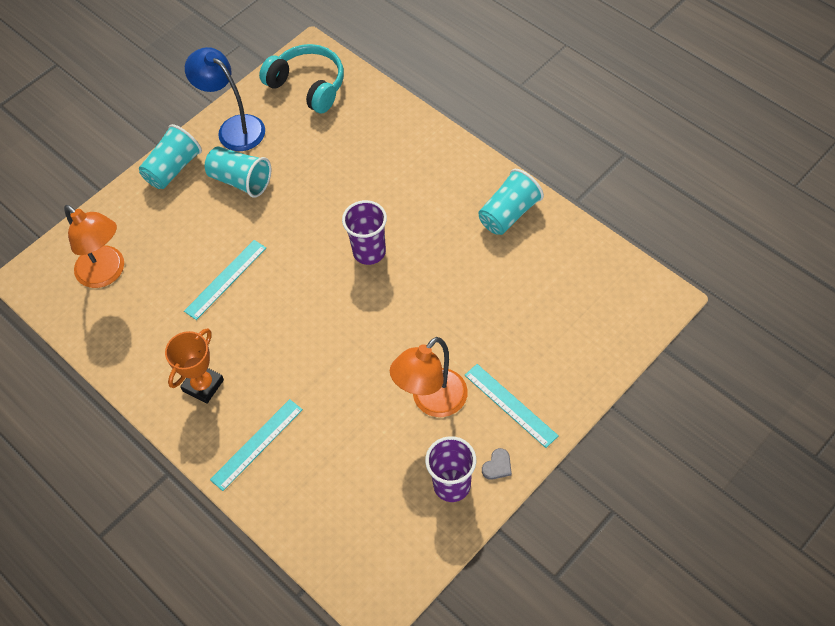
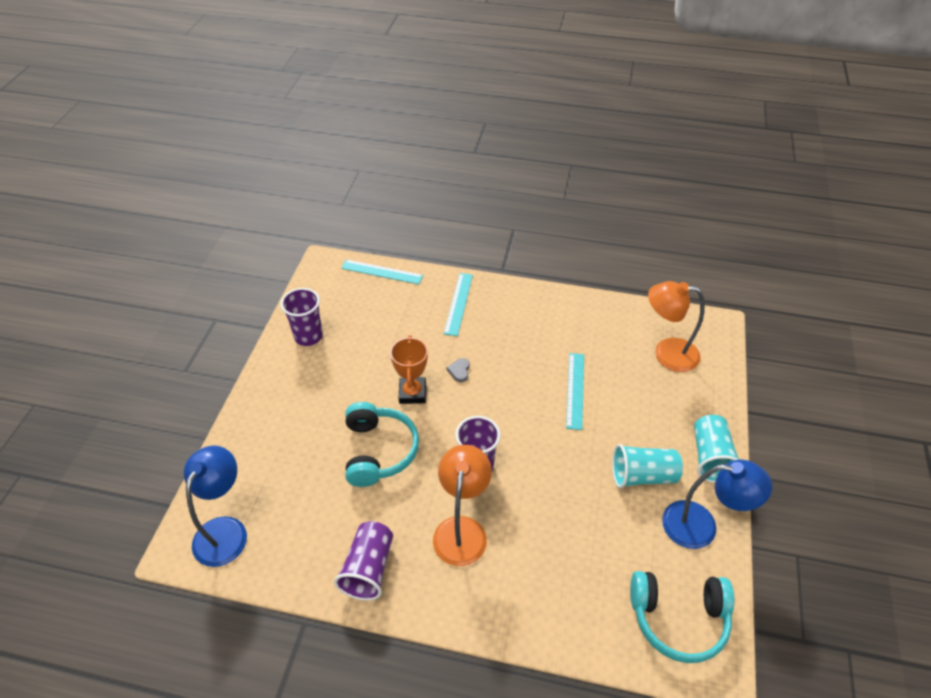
camera: 145 degrees right, 10 degrees down
(203, 385) = (524, 318): orange trophy -> orange trophy (412, 393)
(432, 401) = (352, 378): orange lamp -> orange lamp (462, 529)
(447, 307) = (379, 451): none -> turquoise headphones
(497, 466) = (281, 360): grey heart -> grey heart (459, 371)
(509, 213) = (368, 568): turquoise cup -> purple cup
(510, 405) = (289, 402): turquoise ruler -> turquoise ruler (382, 272)
(618, 298) = (225, 530): none -> blue lamp

